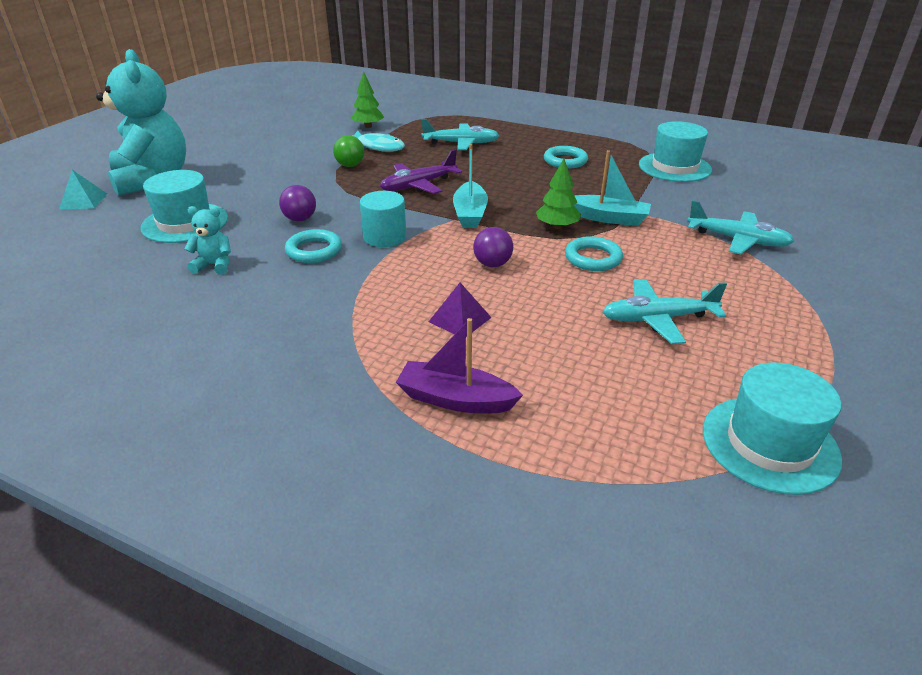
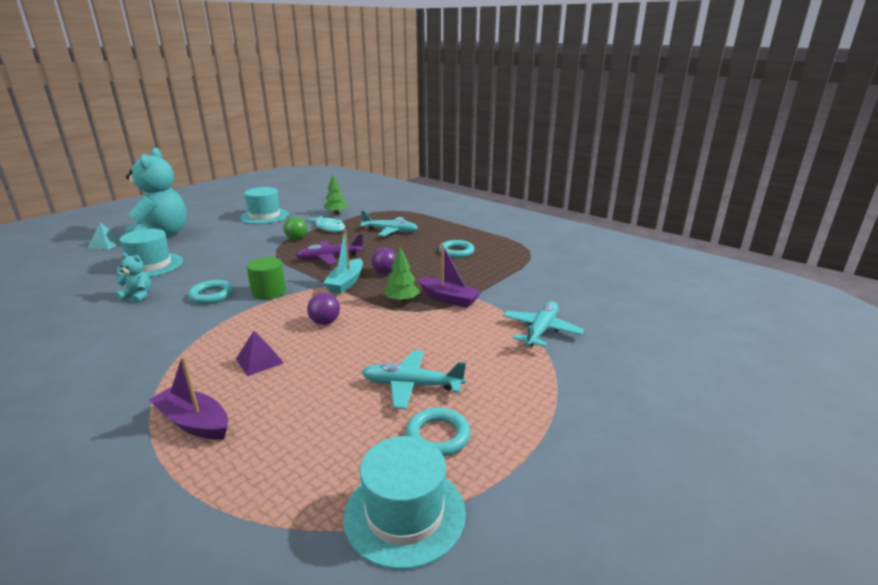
camera: 15 degrees right, 10 degrees down
(300, 219) = (225, 272): purple ball -> purple ball (385, 272)
(384, 237) = (269, 292): turquoise cylinder -> green cylinder
(593, 258) = (406, 329): turquoise ring -> turquoise ring (438, 436)
(608, 218) = (448, 299): turquoise boat -> purple boat
(674, 167) = (541, 266): turquoise hat -> turquoise hat (264, 216)
(737, 240) = (541, 330): turquoise plane -> turquoise plane turned 105 degrees counterclockwise

